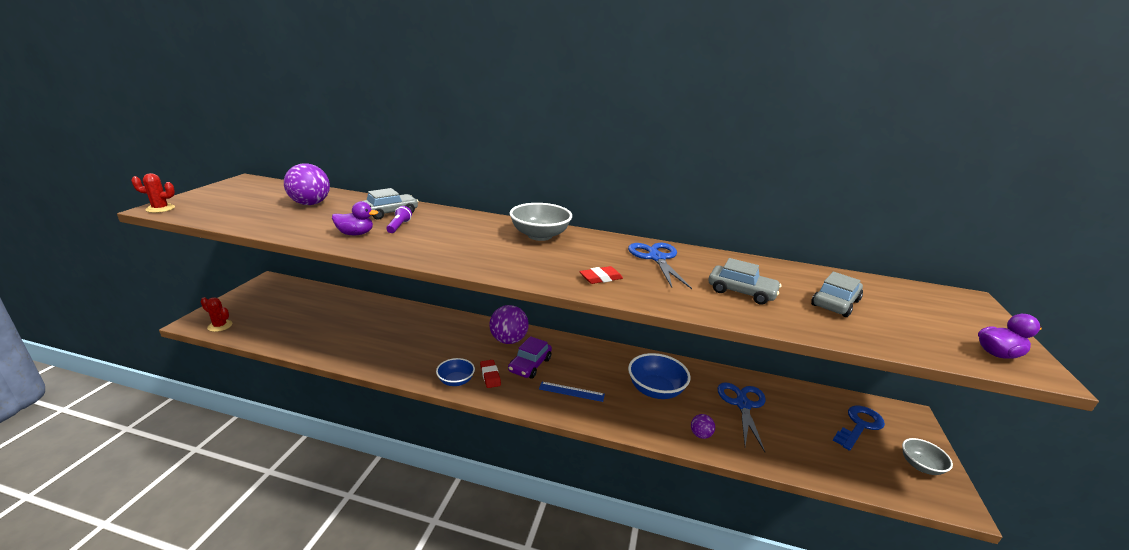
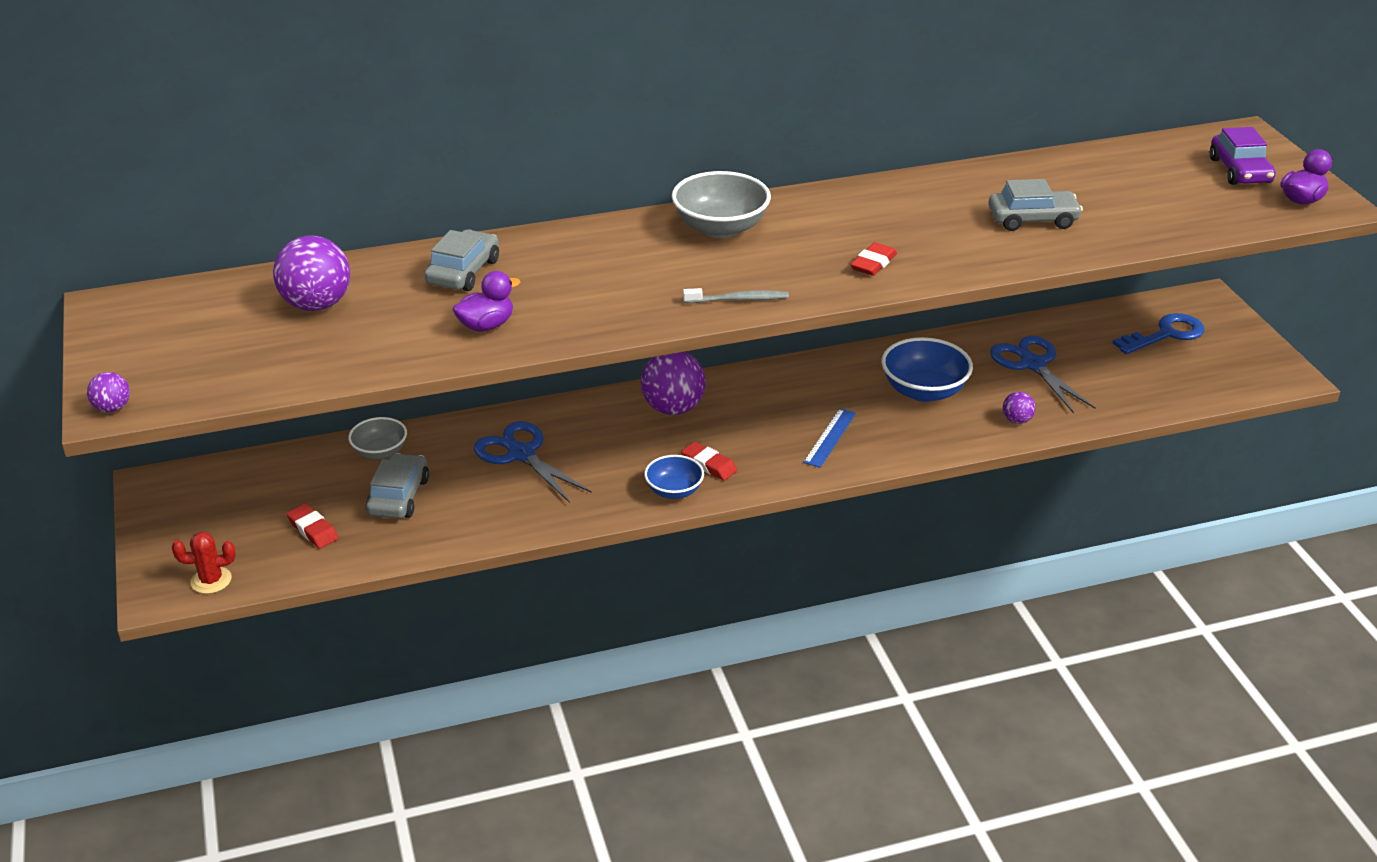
camera: 30 degrees left, 10 degrees up
(160, 208) = (112, 408): red cactus -> purple ball
(287, 323) = (313, 530): none -> red eraser
(399, 226) = (519, 289): purple flashlight -> none
(494, 267) = (738, 299): none -> grey toothbrush
(530, 365) = (741, 428): purple car -> purple car (1239, 171)
(571, 391) = (830, 437): blue ruler -> blue ruler turned 45 degrees counterclockwise
(656, 258) = (897, 206): blue scissors -> blue scissors (520, 454)
(835, 303) = (1131, 195): grey car -> grey car (399, 496)
(859, 426) = (1165, 334): blue key -> blue key turned 45 degrees clockwise
(920, 466) = (1244, 353): grey bowl -> grey bowl (380, 452)

